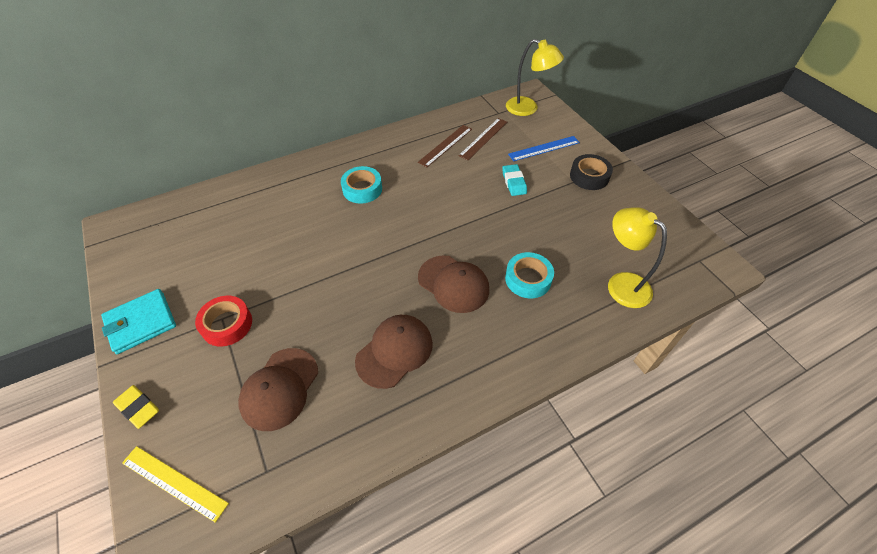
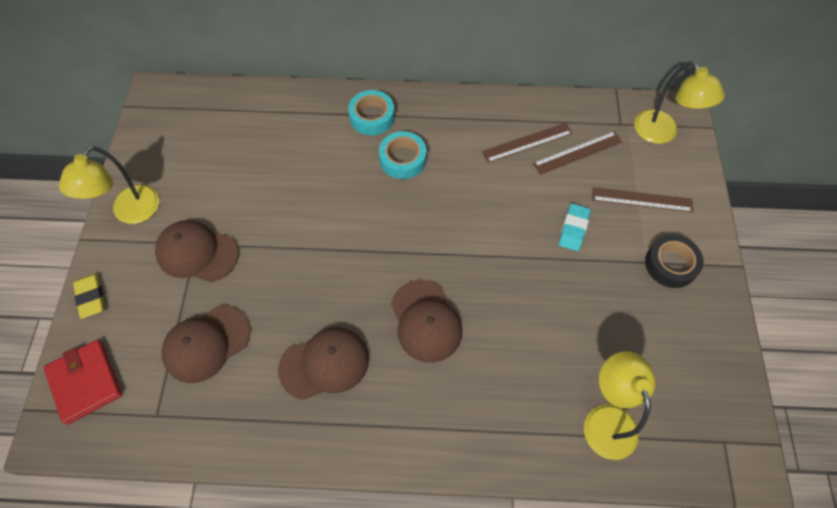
camera: 30 degrees right, 10 degrees up
(141, 323) = (130, 213): turquoise wallet -> yellow lamp
(174, 483) = (85, 382): yellow ruler -> red wallet
(227, 324) = (197, 253): red tape -> brown cap
(528, 279) = (506, 357): turquoise tape -> turquoise tape (372, 117)
(544, 148) = (642, 200): blue ruler -> brown ruler

